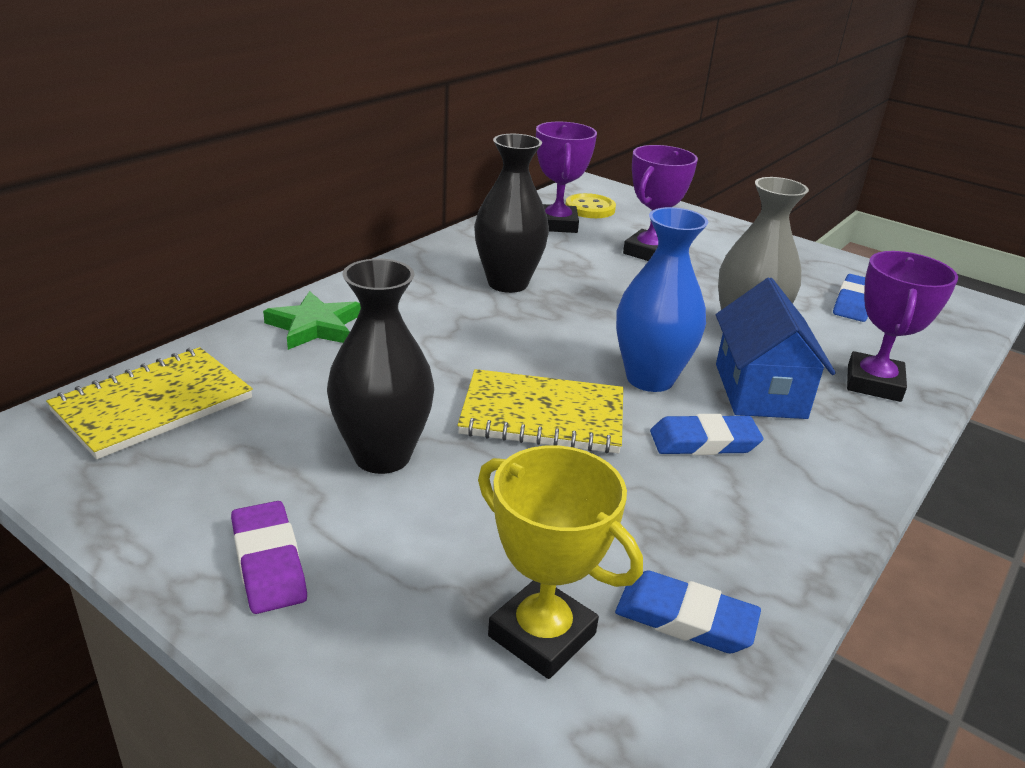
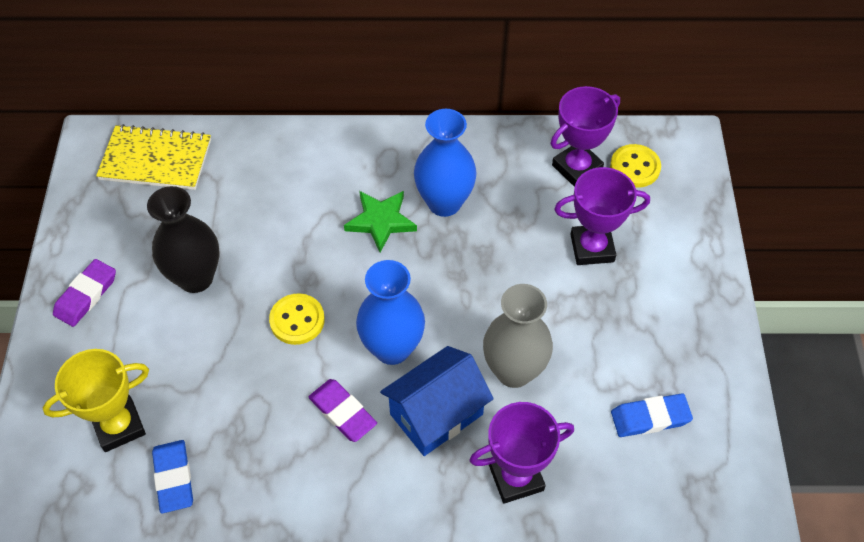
camera: 55 degrees right, 25 degrees up
(315, 326) = (289, 157): green star -> green star (381, 221)
(507, 283) = (444, 203): black vase -> blue vase
(542, 416) = (297, 320): yellow notebook -> yellow button
(542, 635) = (119, 426): yellow trophy -> yellow trophy turned 60 degrees clockwise
(704, 442) = (342, 412): blue eraser -> purple eraser

